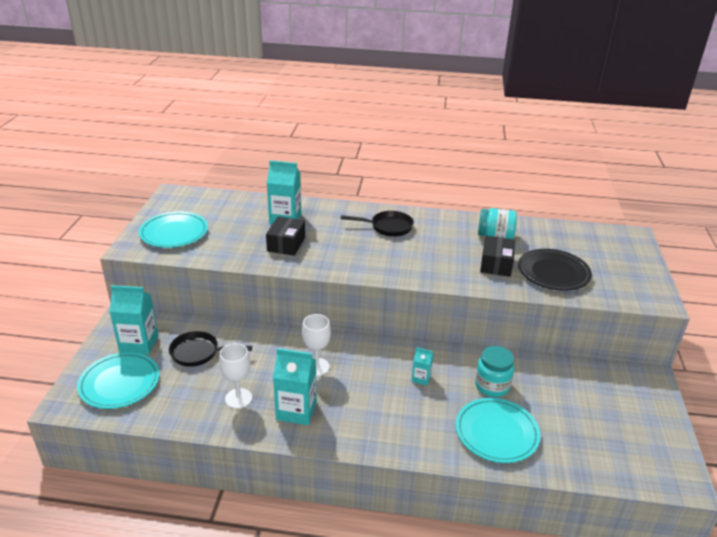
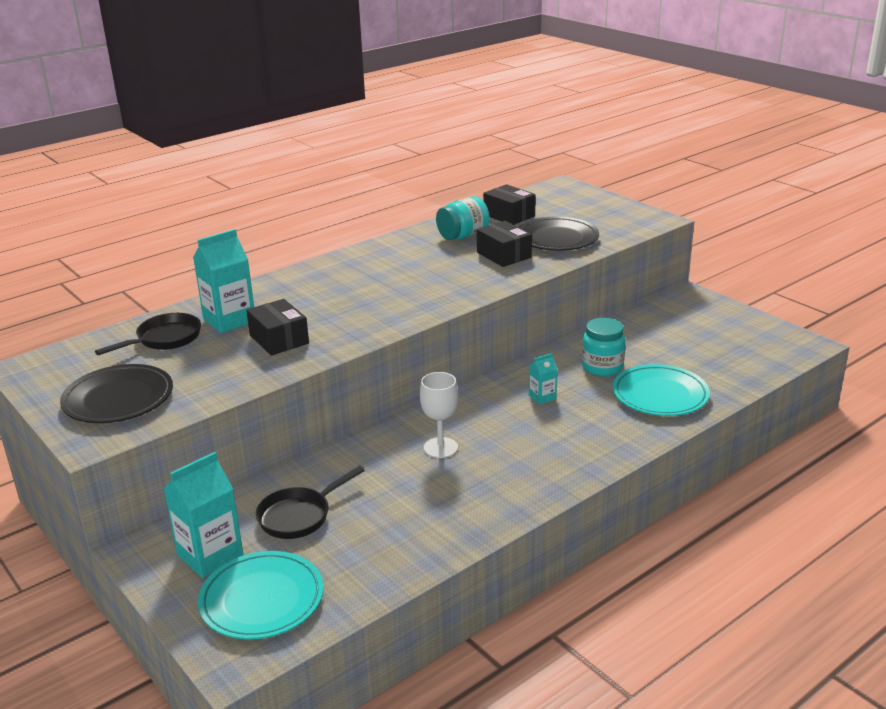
camera: 45 degrees left, 5 degrees down
(174, 233) = (118, 399): turquoise plate -> black plate
(238, 398) = (416, 519): white goblet -> none
(296, 410) = (486, 489): turquoise carton -> none
(388, 227) = (353, 275): black pan -> black pan (164, 339)
(552, 238) = (509, 215): none -> black box

